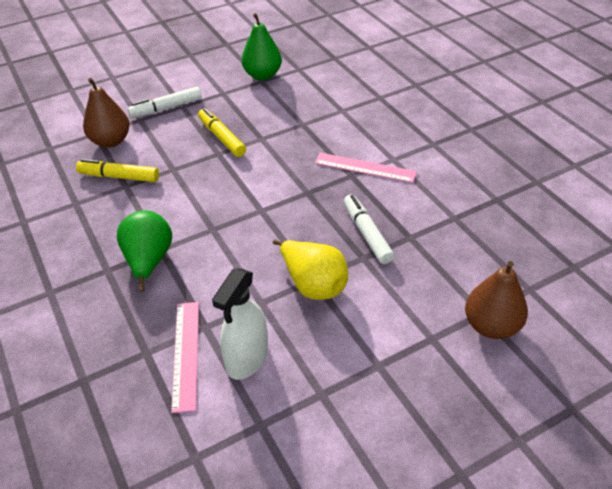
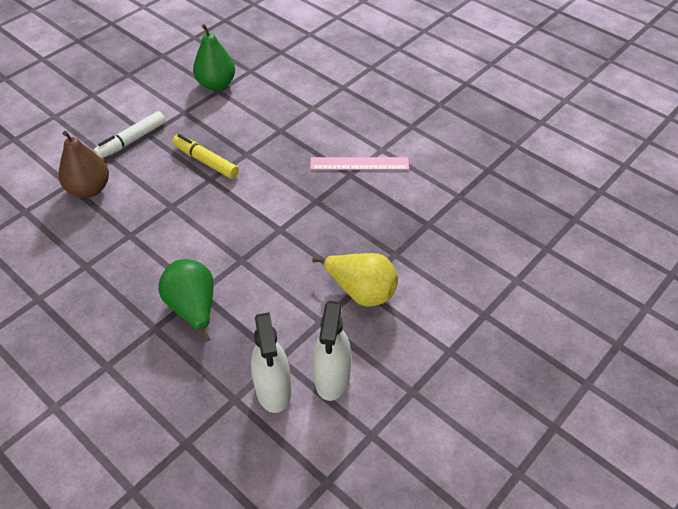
camera: 20 degrees left, 5 degrees up
(119, 177) = (118, 227): yellow marker -> none
(186, 354) = (273, 390): pink ruler -> white spray bottle
(367, 234) = (389, 230): white marker -> none
(491, 326) = (528, 290): brown pear -> none

